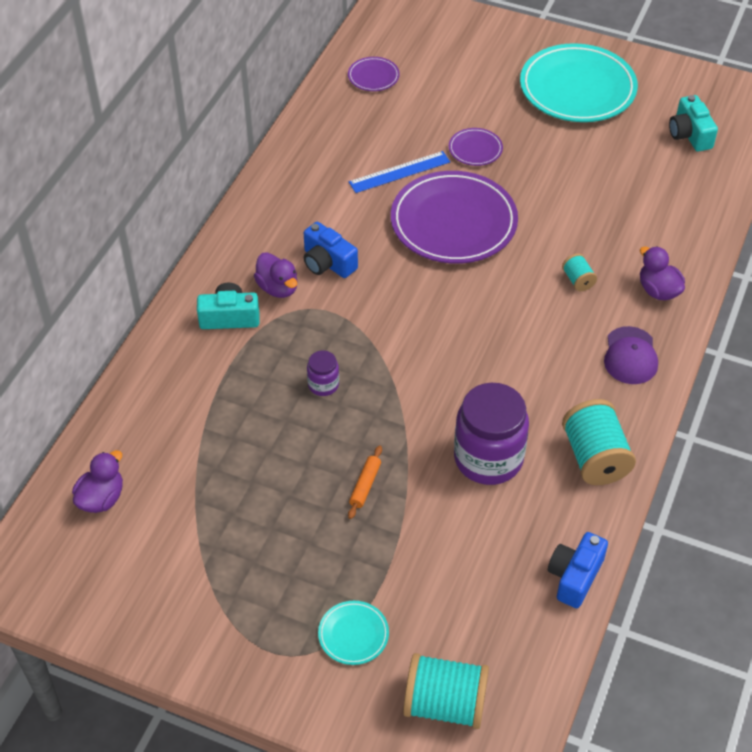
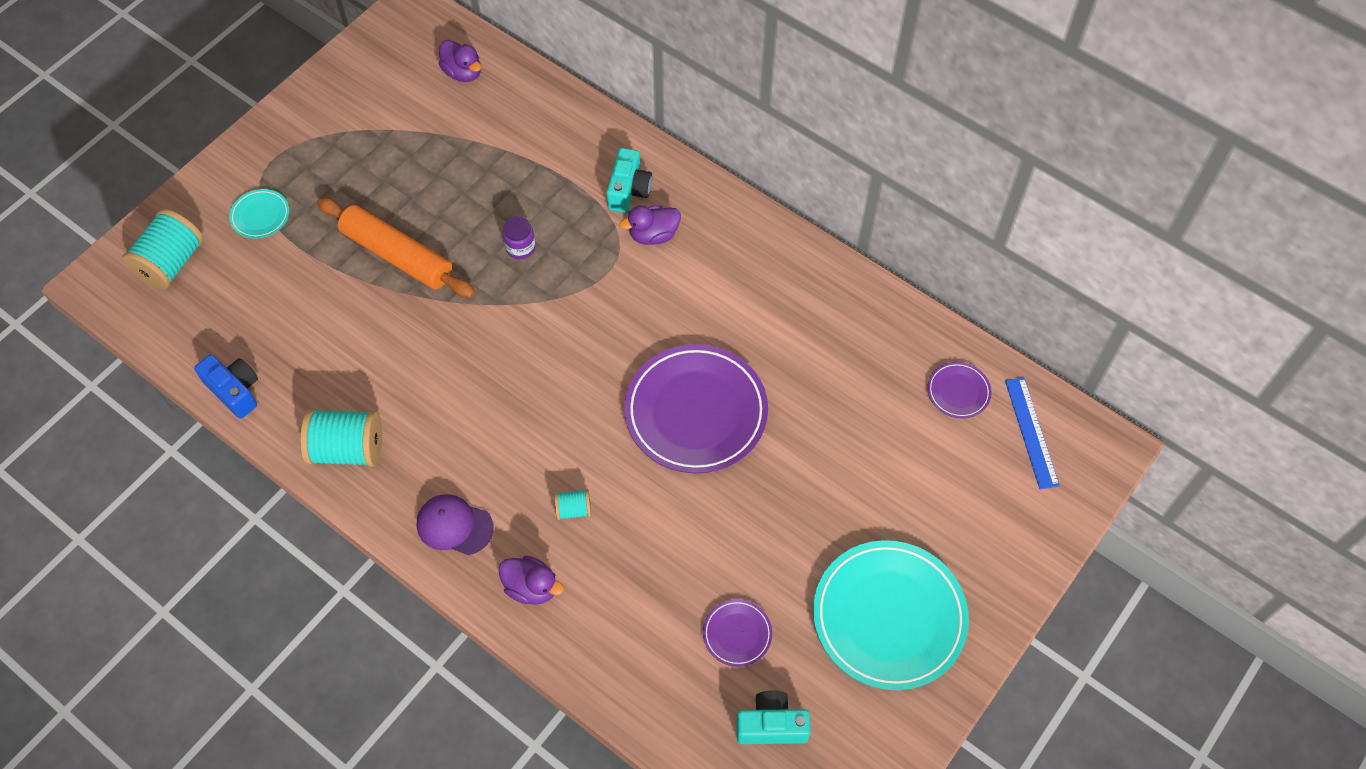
camera: 105 degrees right, 10 degrees up
(327, 263) = (673, 283): blue camera -> none
(365, 485) = (397, 256): orange rolling pin -> orange rolling pin, size x2.38
(399, 172) = (788, 379): blue ruler -> blue ruler (1031, 432)
(475, 149) = (806, 466): purple plate -> purple plate (737, 634)
(488, 458) = (385, 359): purple jar -> none
(658, 290) = (531, 587): purple duck -> purple duck turned 45 degrees clockwise

